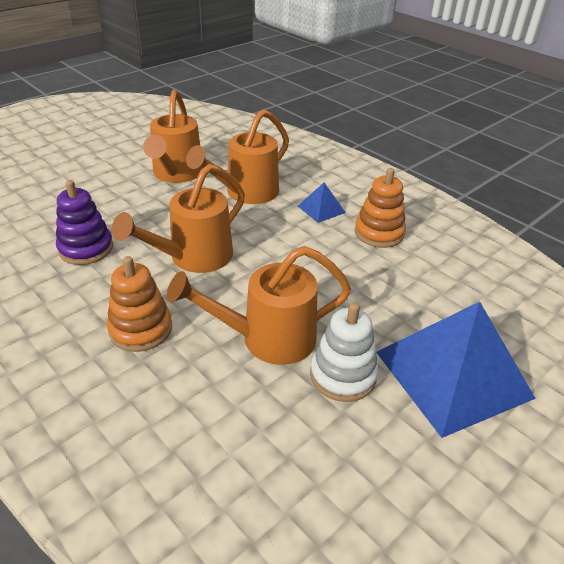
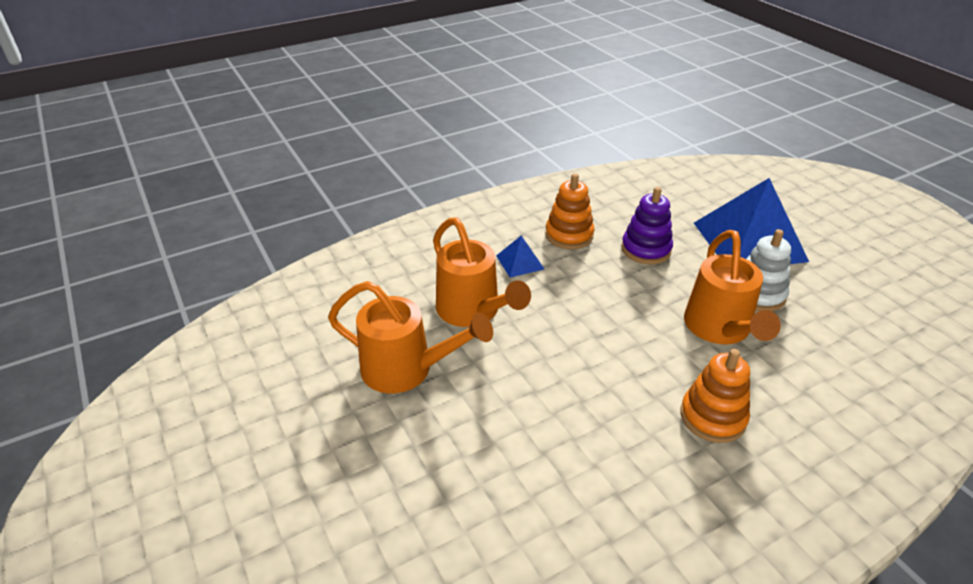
camera: 75 degrees left, 0 degrees up
(86, 248) = (567, 467): purple stacking toy -> purple stacking toy (646, 249)
(193, 258) = (596, 368): orange watering can -> none

